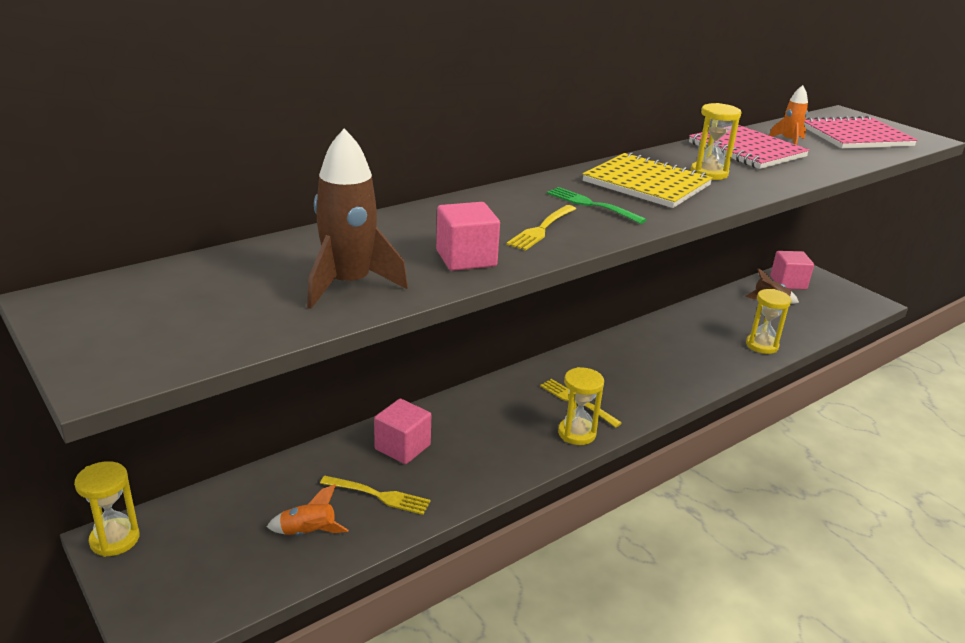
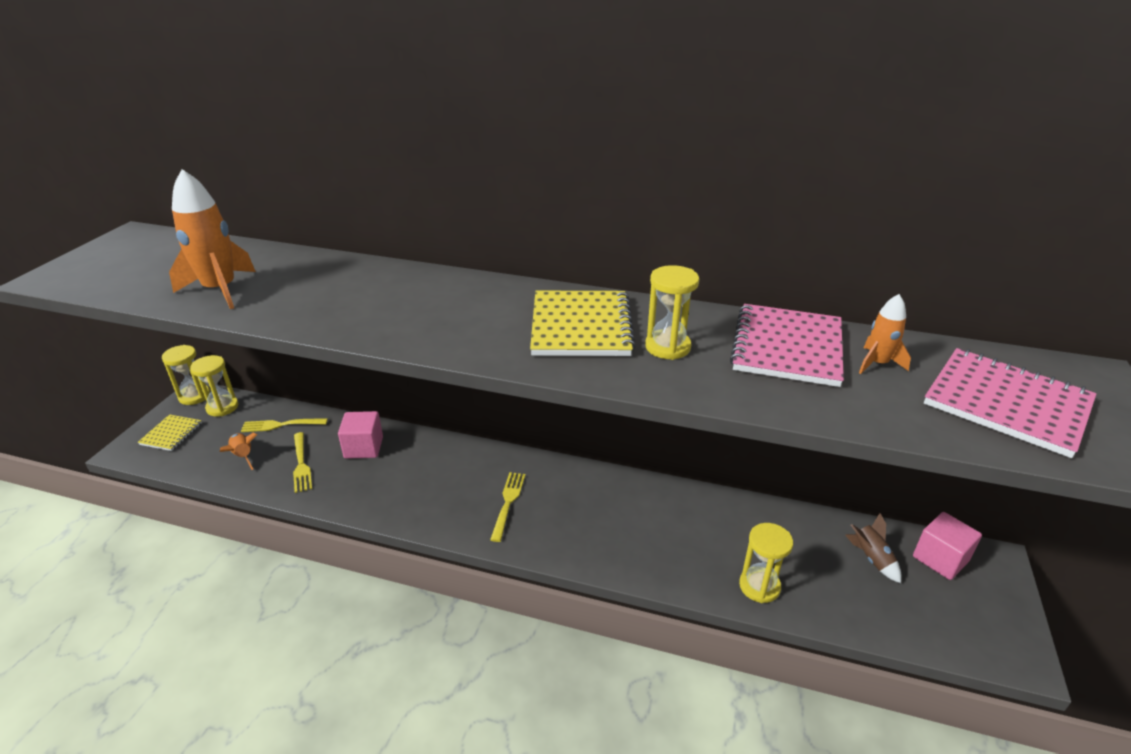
camera: 55 degrees right, 5 degrees up
(176, 581) = (171, 434): none -> yellow notebook
(348, 284) = (220, 290): brown rocket -> orange rocket
(466, 258) = (306, 309): pink cube -> none
(542, 229) = (401, 316): yellow fork -> yellow fork (281, 425)
(577, 433) = (461, 522): yellow hourglass -> yellow hourglass (222, 407)
(592, 205) = (485, 319): green fork -> none

